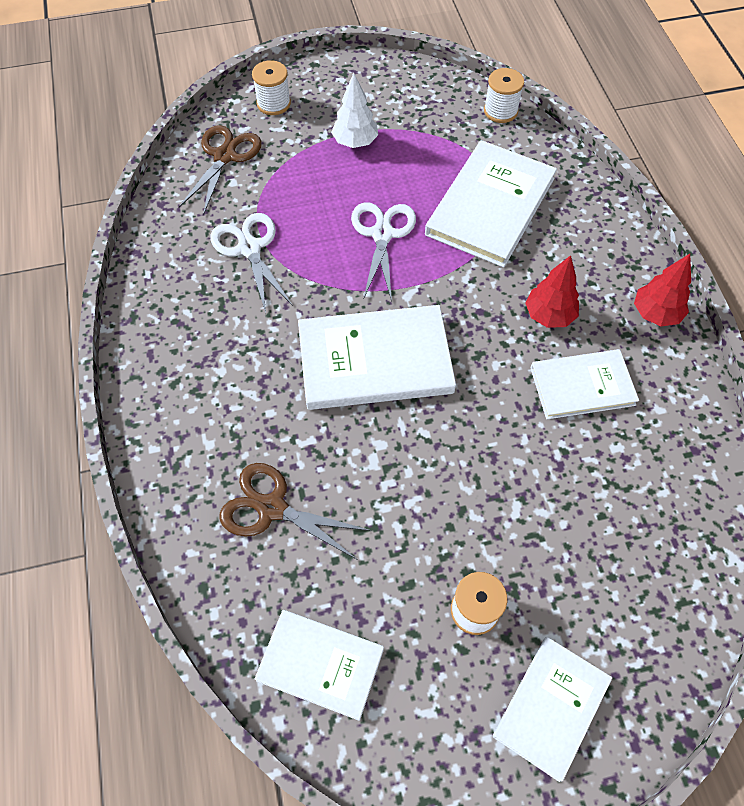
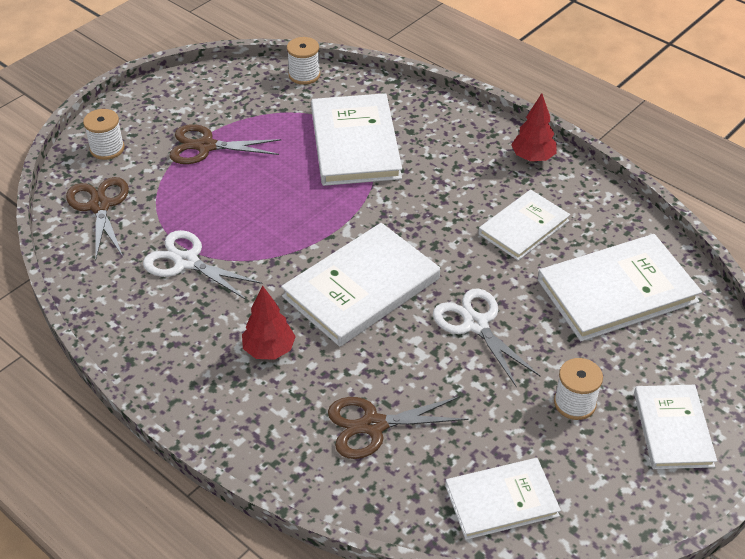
camera: 35 degrees left, 15 degrees down
(355, 142) = (206, 146): white tree -> brown scissors
(382, 234) = (288, 200): white scissors -> white scissors (475, 324)
(549, 315) = (461, 194): red tree -> red tree (269, 350)
(621, 514) = (617, 291): none -> white book

